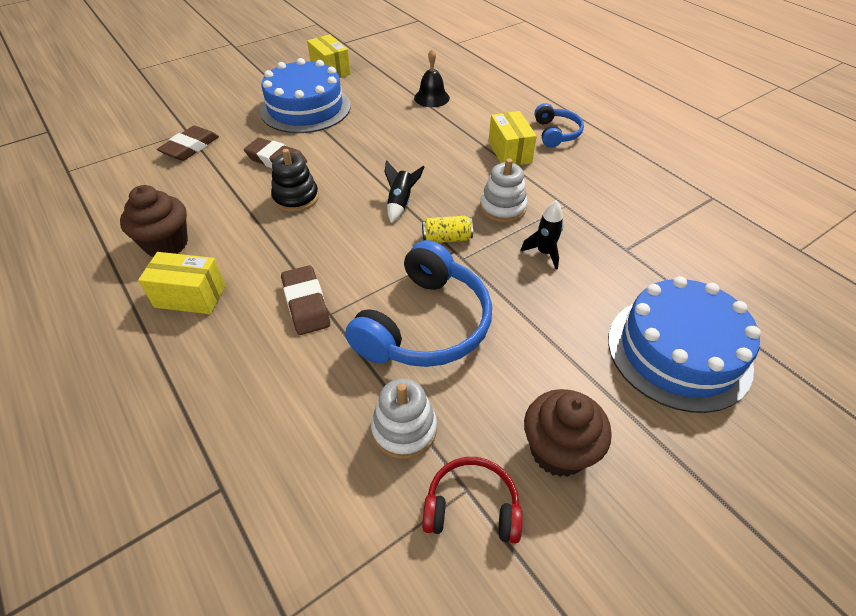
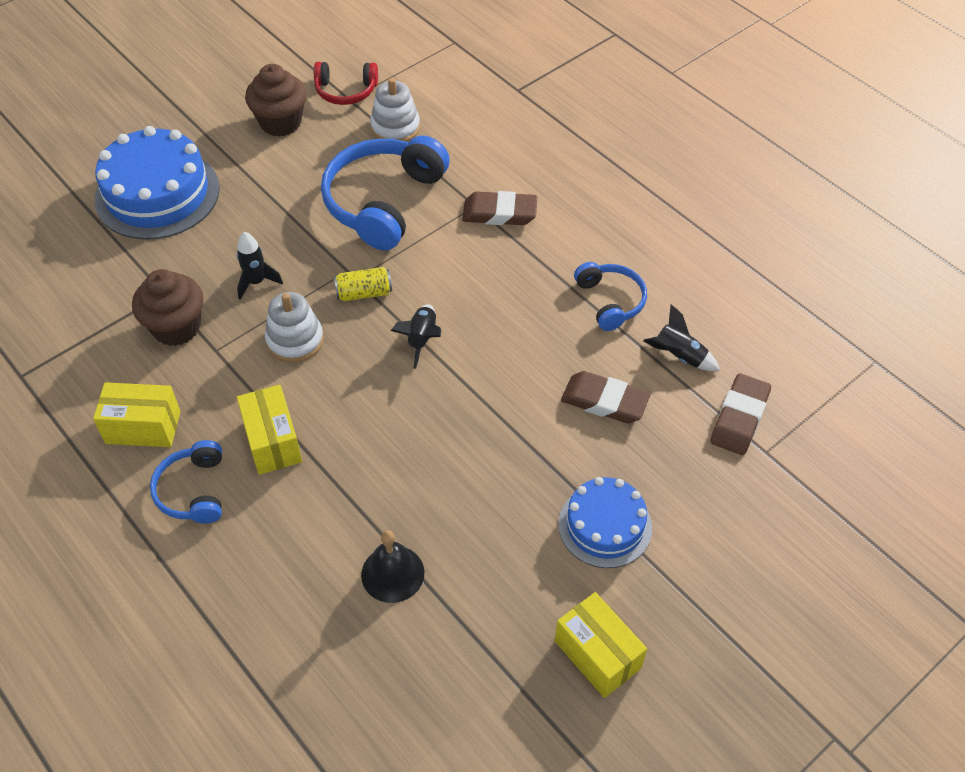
camera: 175 degrees right, 5 degrees up
(166, 244) = (673, 265): brown cupcake -> brown cupcake (176, 327)
(190, 296) = (614, 212): yellow box -> yellow box (143, 427)
(207, 181) = (679, 356): none -> black rocket
(238, 220) = (610, 301): none -> blue headphones
(296, 198) = (554, 338): black stacking toy -> none
(305, 108) = (605, 526): blue cake -> blue cake, size x0.61
(306, 303) = (499, 213): brown eraser -> brown eraser turned 60 degrees counterclockwise

